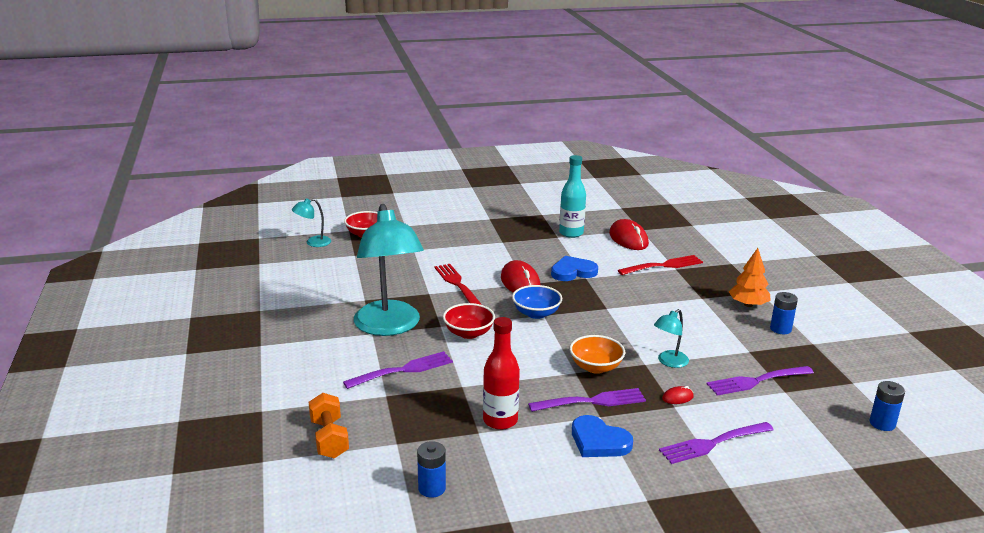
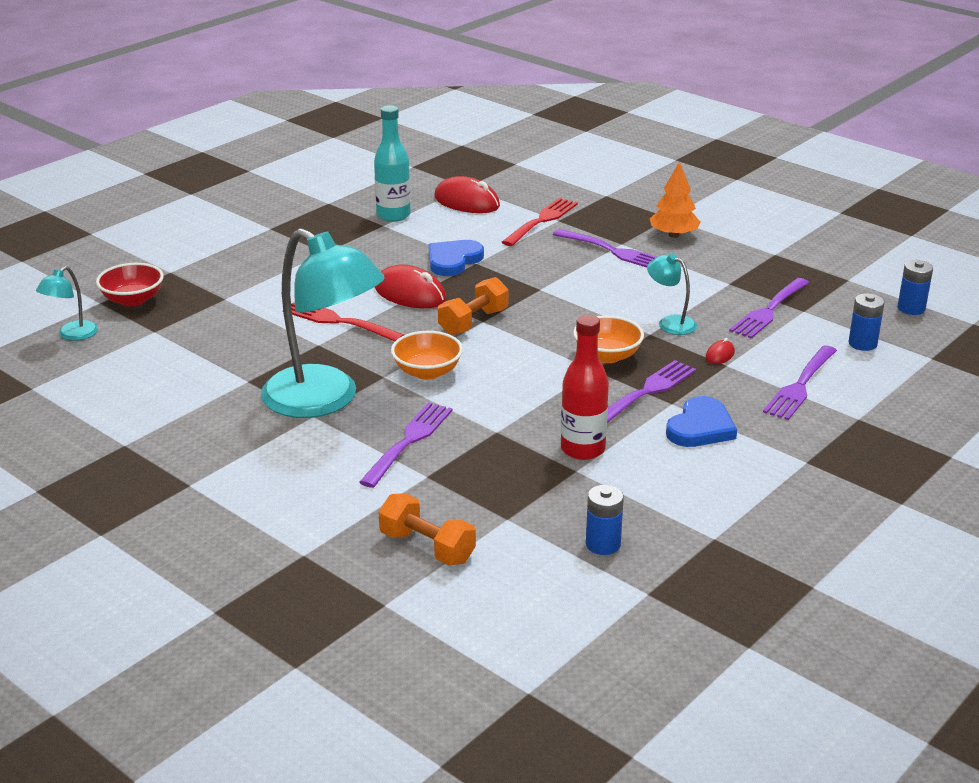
camera: 35 degrees left, 5 degrees up
(468, 333) = (427, 372): red bowl -> orange bowl
(536, 313) = (473, 322): blue bowl -> orange dumbbell
(599, 441) = (700, 427): blue heart -> blue heart turned 60 degrees counterclockwise
(669, 362) = (670, 323): turquoise lamp -> turquoise lamp turned 120 degrees clockwise
(688, 301) = (612, 251): none -> purple fork
(780, 329) = (731, 250): blue battery -> blue battery (862, 344)

